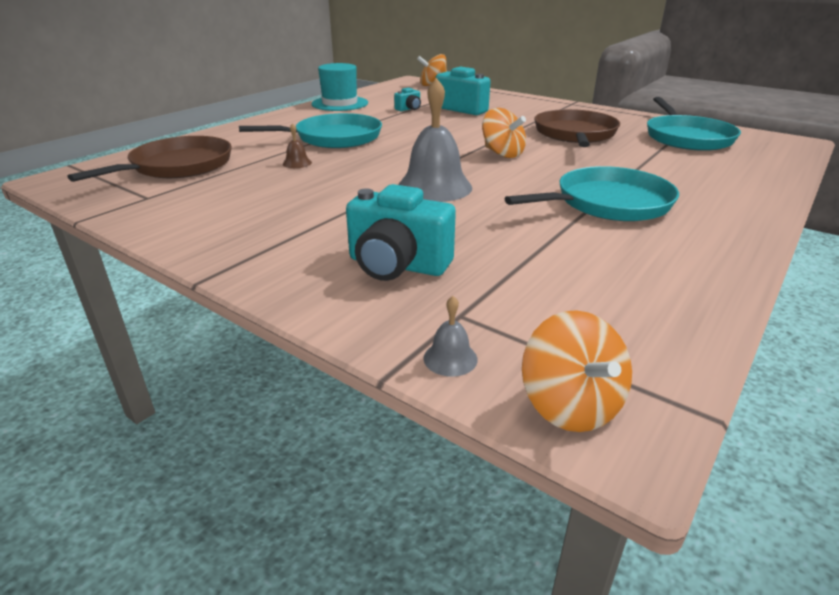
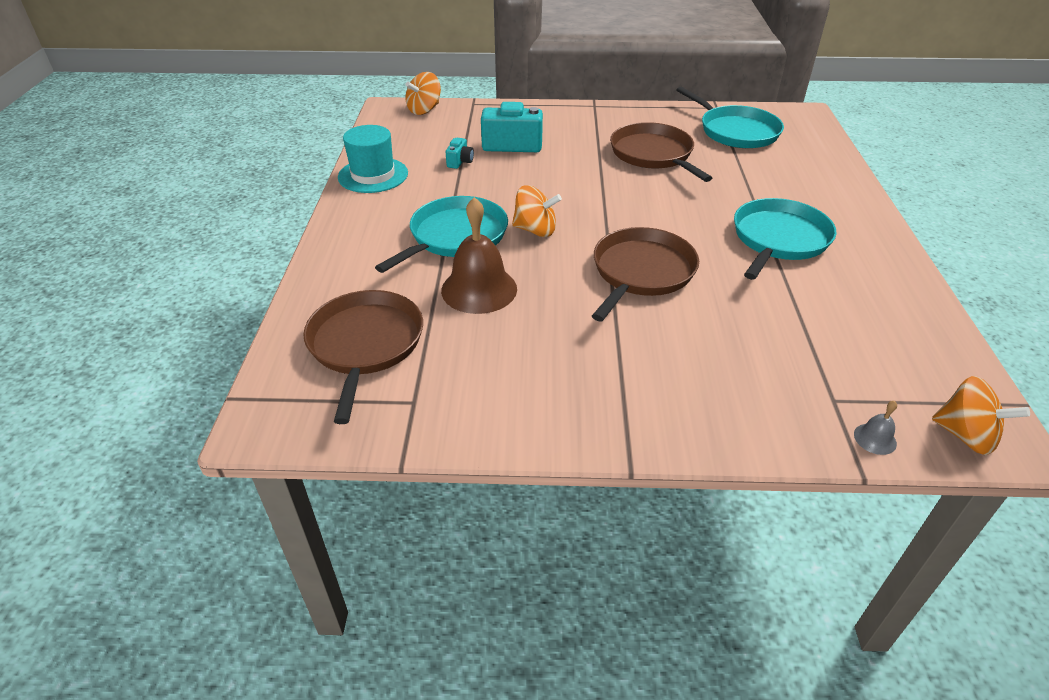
camera: 35 degrees left, 10 degrees up
(297, 163) = (479, 289): brown bell -> brown bell, size x2.36
(397, 265) = (737, 375): turquoise camera -> none
(434, 187) = (641, 272): grey bell -> brown pan
(502, 154) = (633, 204): orange spinning top -> orange spinning top (535, 230)

